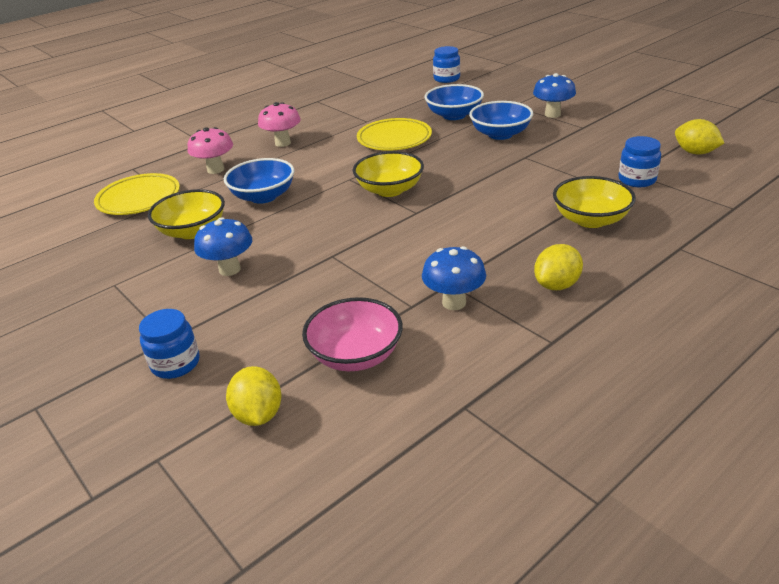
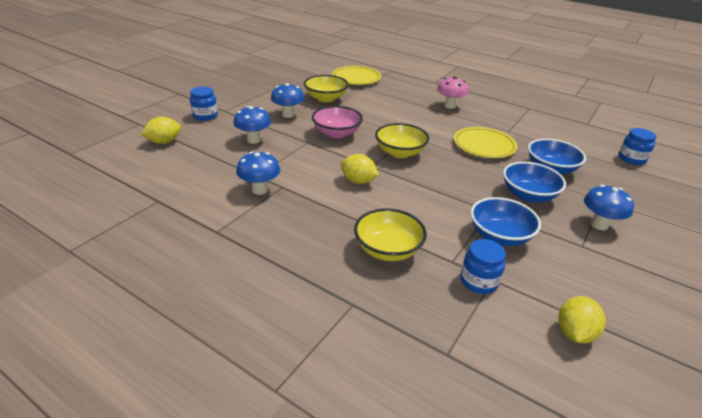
camera: 70 degrees right, 0 degrees up
(215, 170) = (400, 92): pink mushroom -> none
(263, 196) = (372, 111): blue bowl -> blue bowl (499, 236)
(301, 306) = (253, 140): none -> blue mushroom
(355, 355) = (208, 162): pink bowl -> pink bowl (336, 133)
(557, 285) = (284, 232): yellow lemon -> yellow lemon (358, 181)

